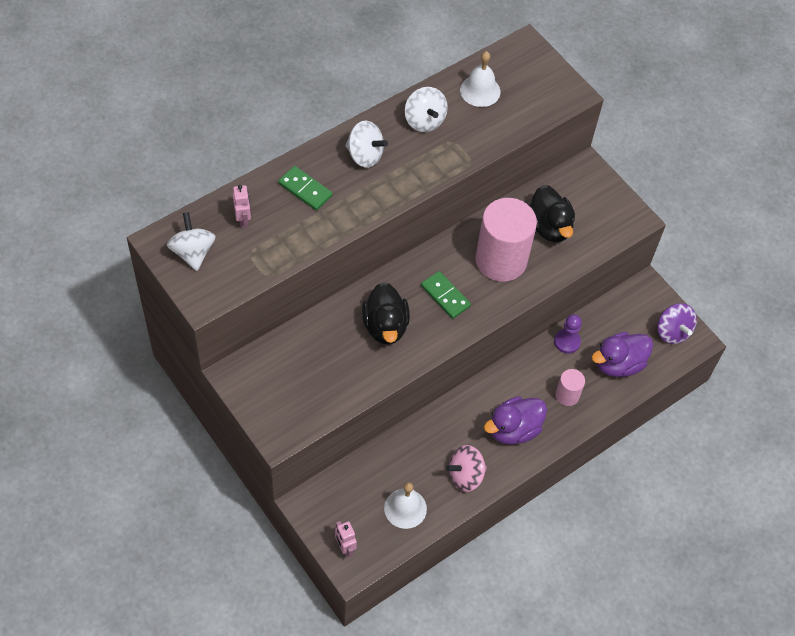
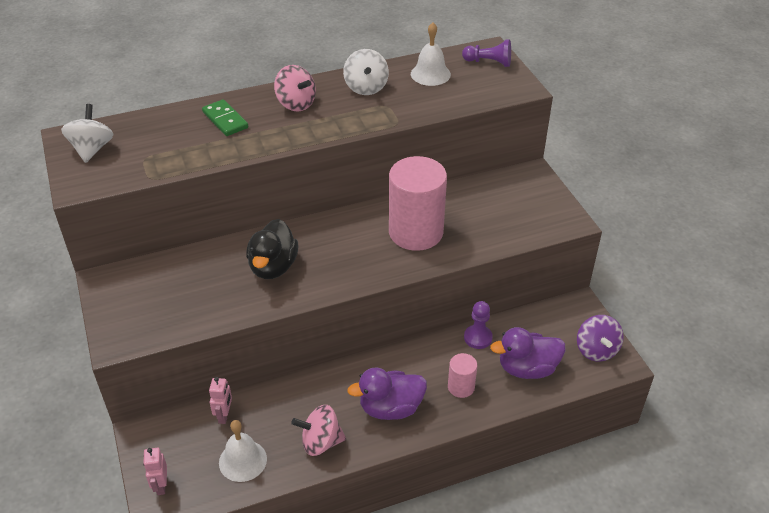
camera: 20 degrees right, 15 degrees down
(243, 220) = (154, 133): pink robot -> pink robot (224, 415)
(365, 155) = (296, 104): white spinning top -> pink spinning top
(445, 296) = (346, 252): green domino -> none
(531, 64) = (489, 62): none -> purple pawn
(549, 227) = (476, 214): black duck -> none

